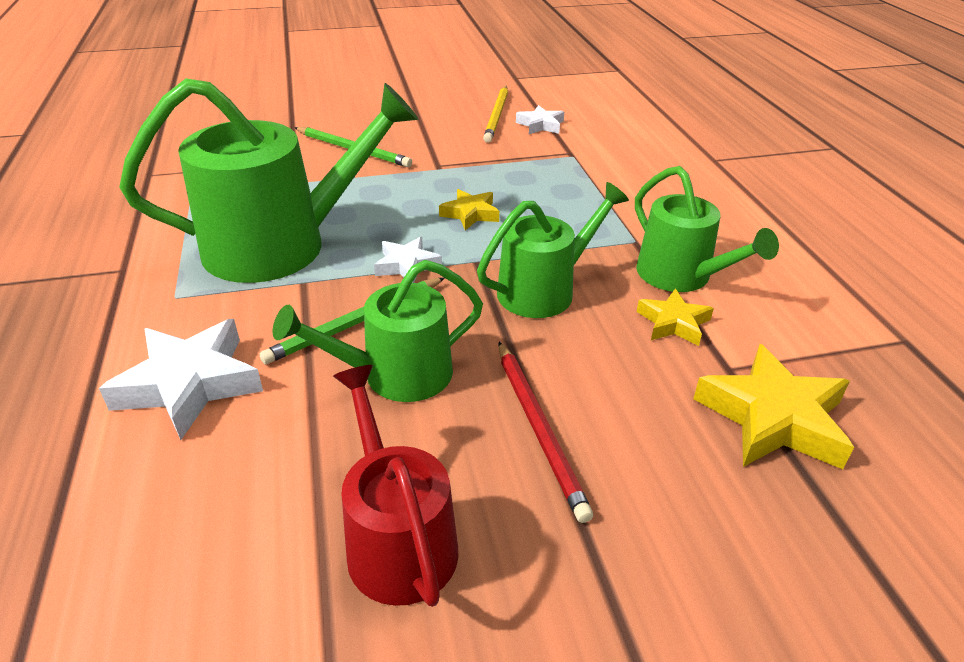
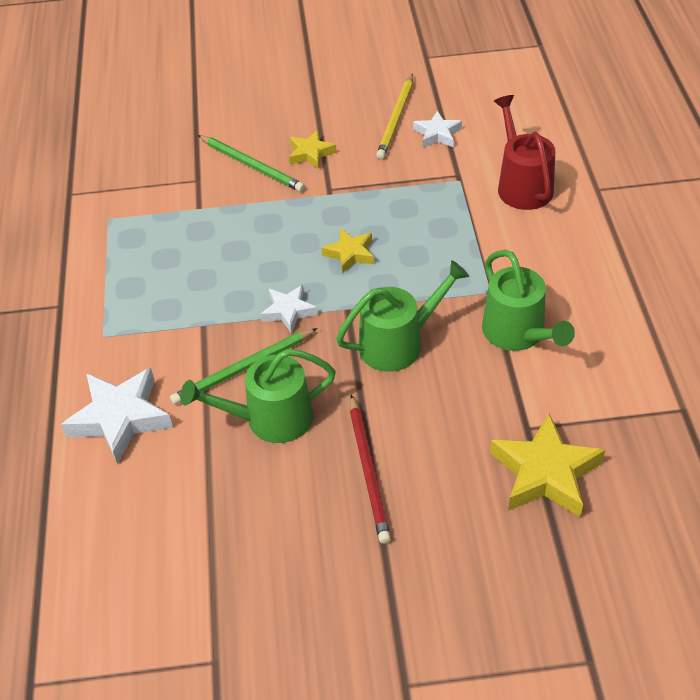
camera: 10 degrees right, 10 degrees up
(281, 245) = (185, 284): green watering can -> none
(397, 539) = (260, 546): red watering can -> red watering can (522, 185)
(673, 323) = (496, 382): yellow star -> yellow star (310, 153)

